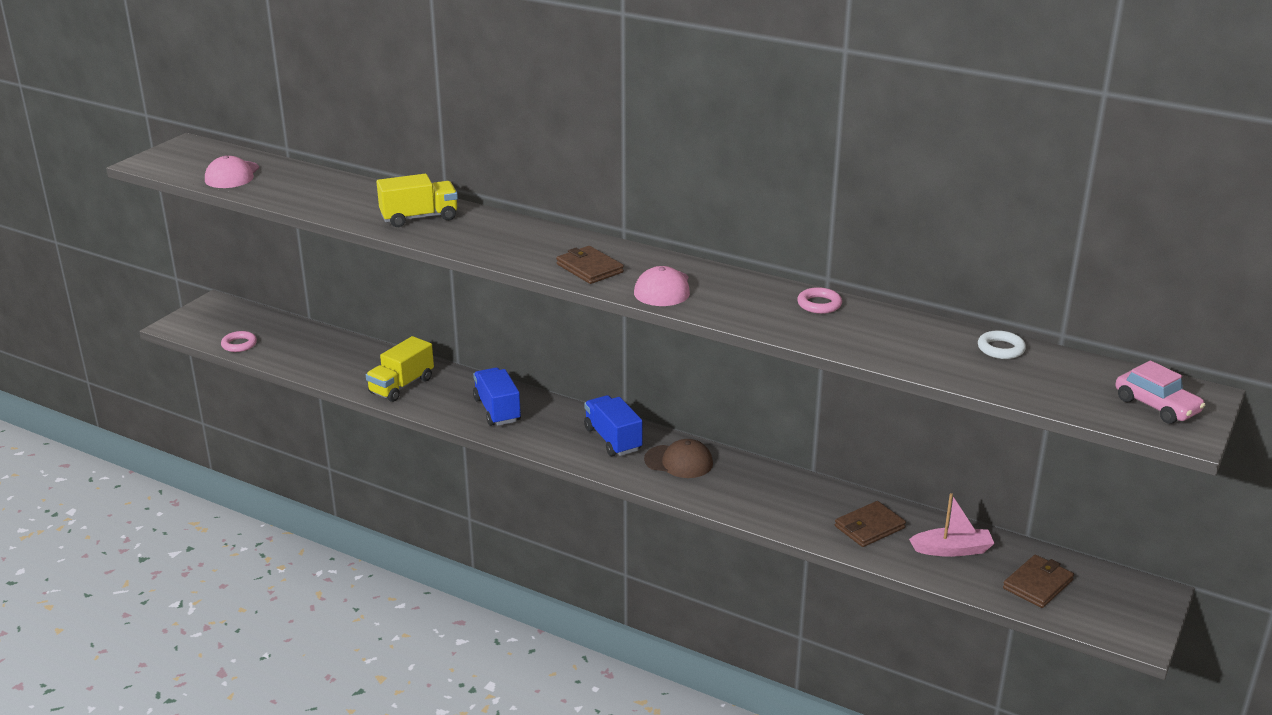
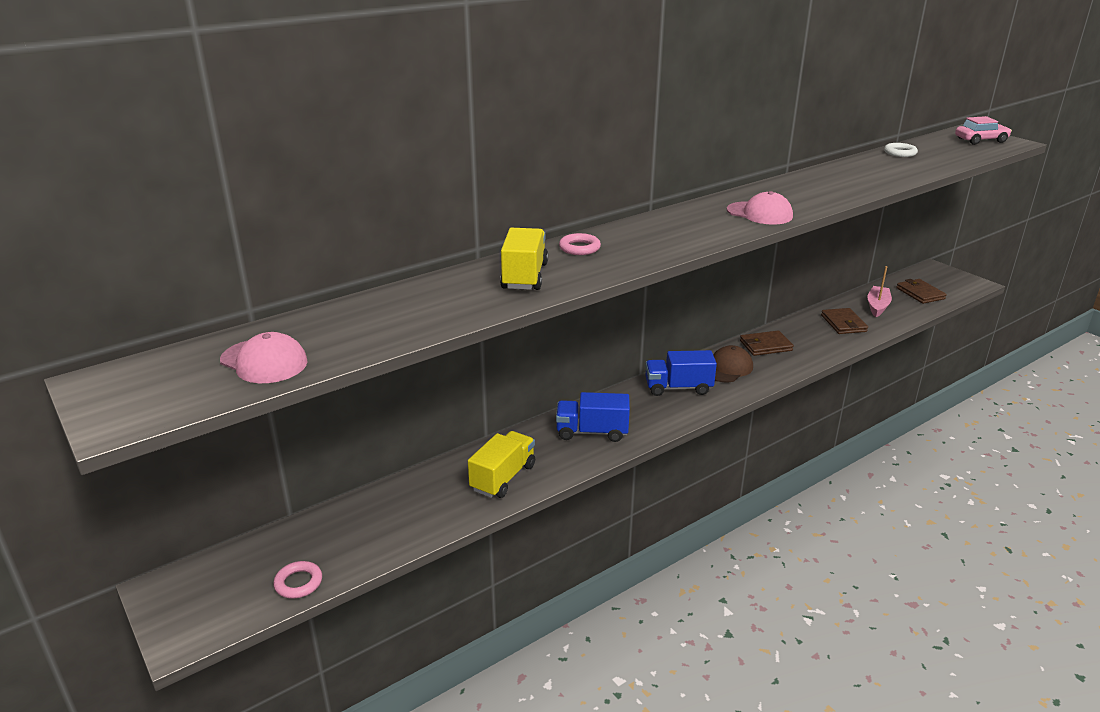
camera: 65 degrees left, 0 degrees up
(401, 386) = (503, 478): yellow truck -> yellow truck turned 120 degrees counterclockwise
(589, 268) = (703, 229): brown wallet -> brown wallet (765, 346)
(819, 304) = (814, 178): pink ring -> pink ring (579, 248)

